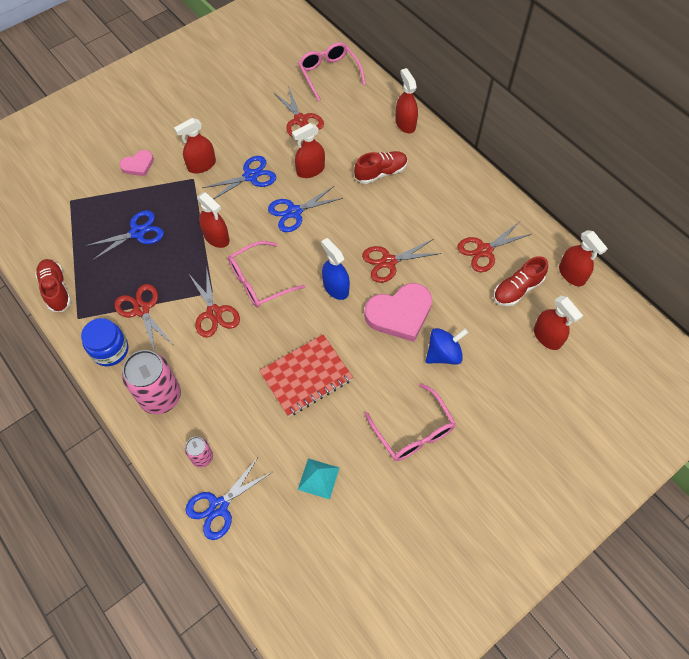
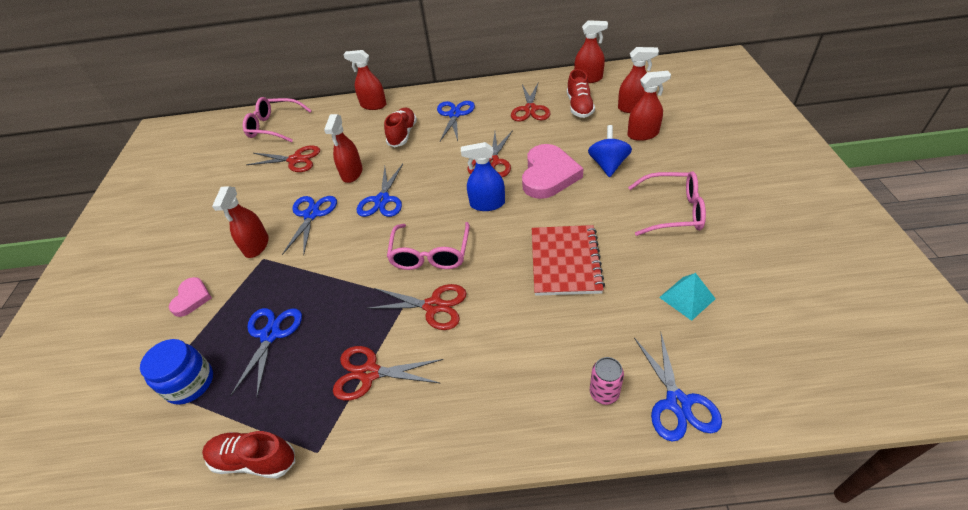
camera: 50 degrees left, 15 degrees down
(110, 350) = (393, 432): blue jar -> blue jar (190, 383)
(160, 396) = (497, 403): pink can -> none
(216, 237) = (349, 267): red spray bottle -> red spray bottle (643, 134)
(435, 194) = (455, 114): none -> blue scissors

